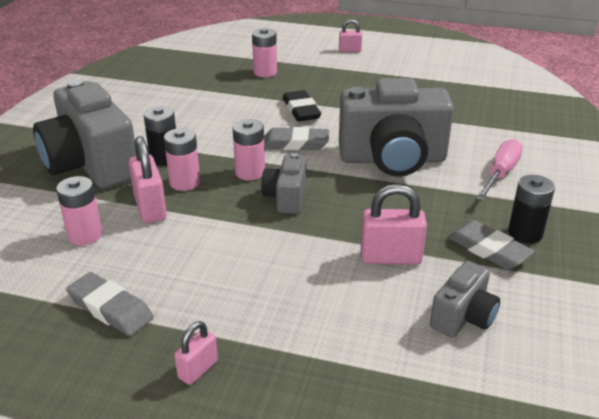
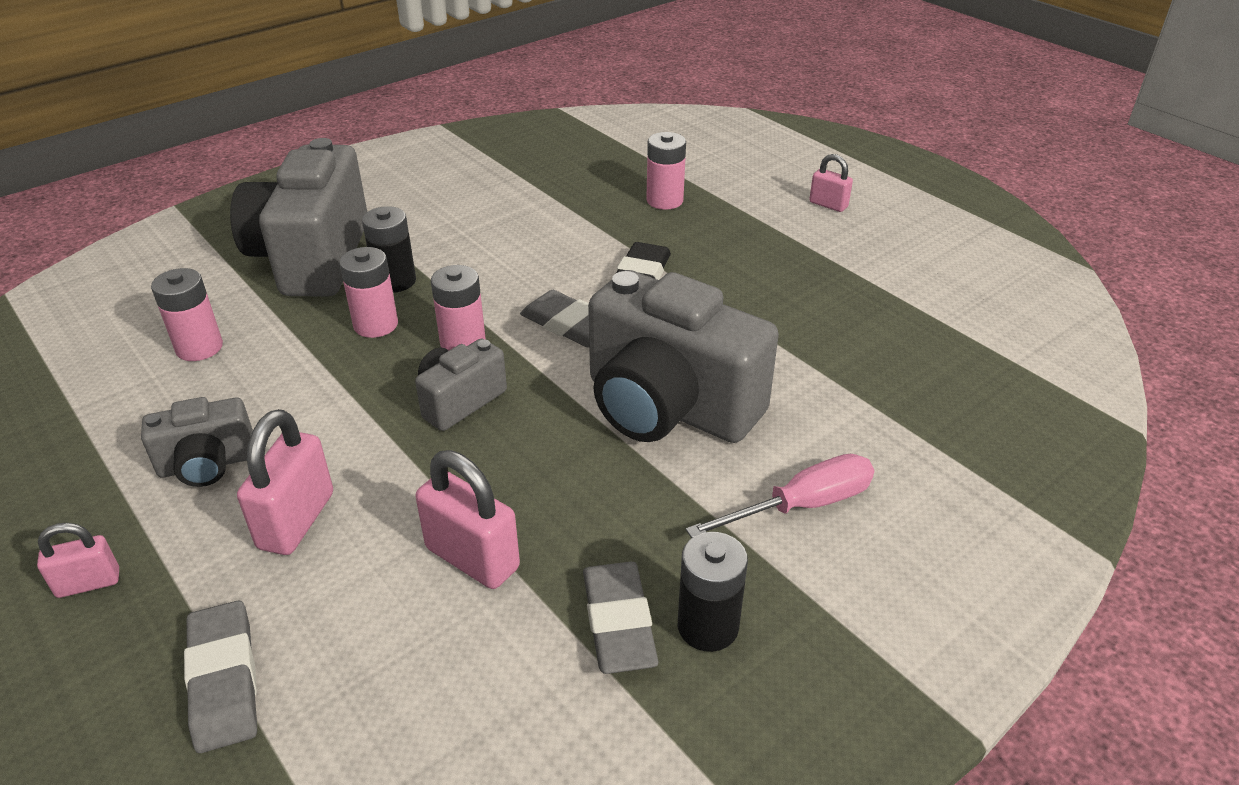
camera: 35 degrees right, 5 degrees up
(110, 308) = (110, 454): grey eraser -> grey eraser (223, 680)
(150, 208) = (299, 343): pink padlock -> pink padlock (296, 520)
(463, 317) = (447, 706): grey camera -> grey camera (207, 464)

